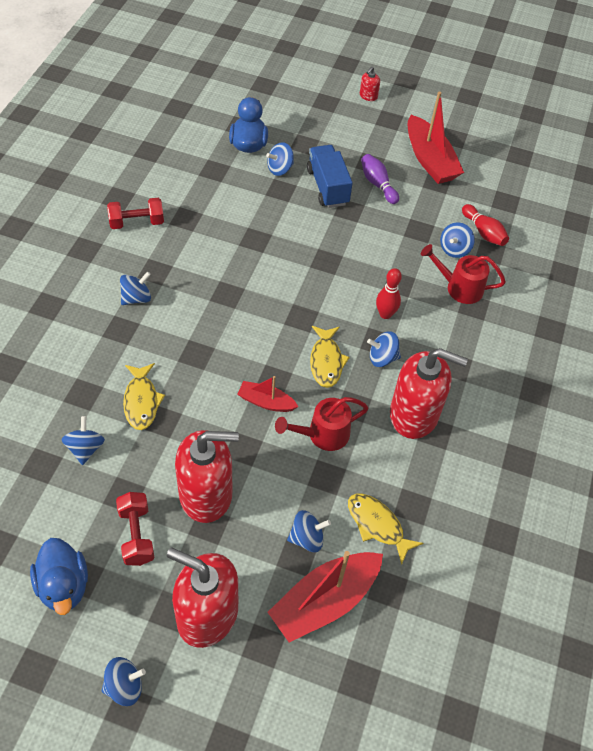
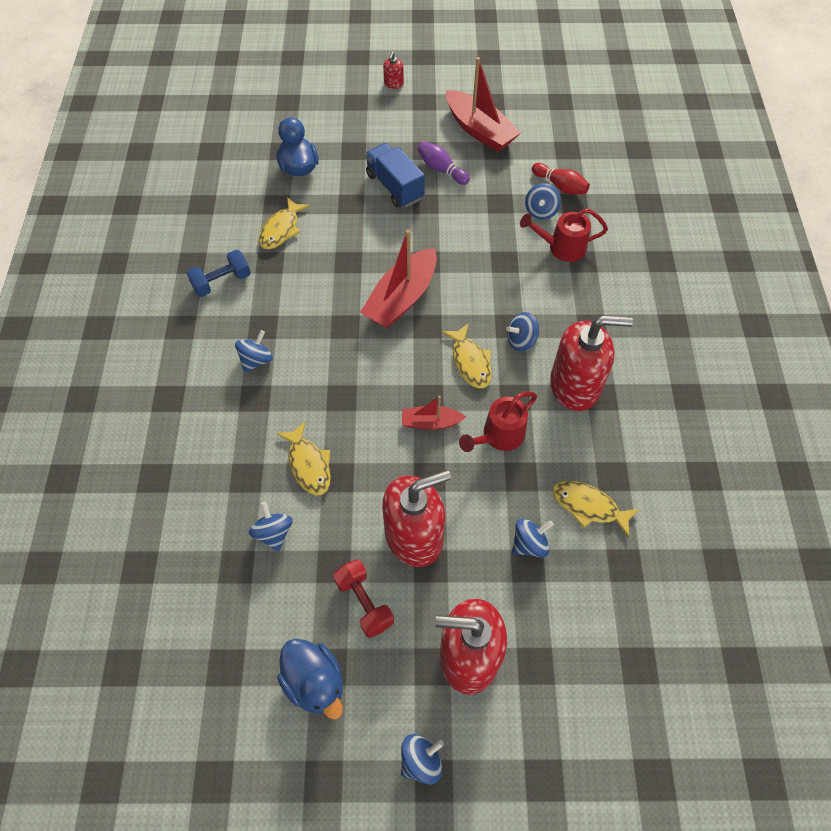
camera: 15 degrees left, 5 degrees up
(137, 222) = (222, 282): red dumbbell -> blue dumbbell
(209, 193) = (281, 229): none -> yellow fish
(280, 169) = (340, 183): blue spinning top -> none
(325, 601) = (573, 600): red boat -> red boat (401, 298)
(385, 314) = (505, 296): red bowling pin -> none

